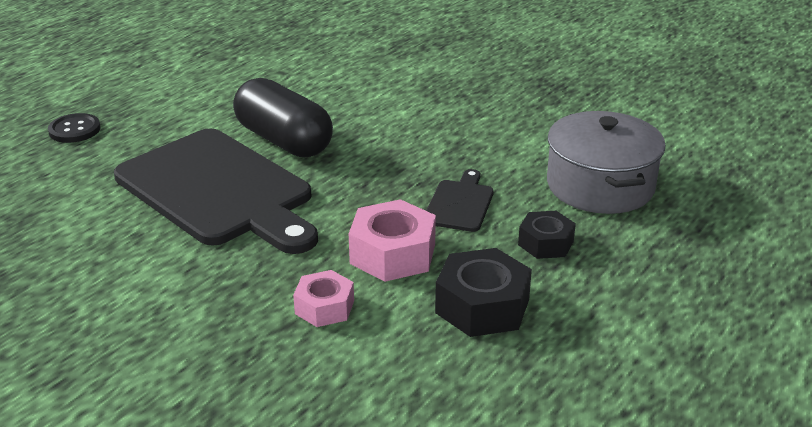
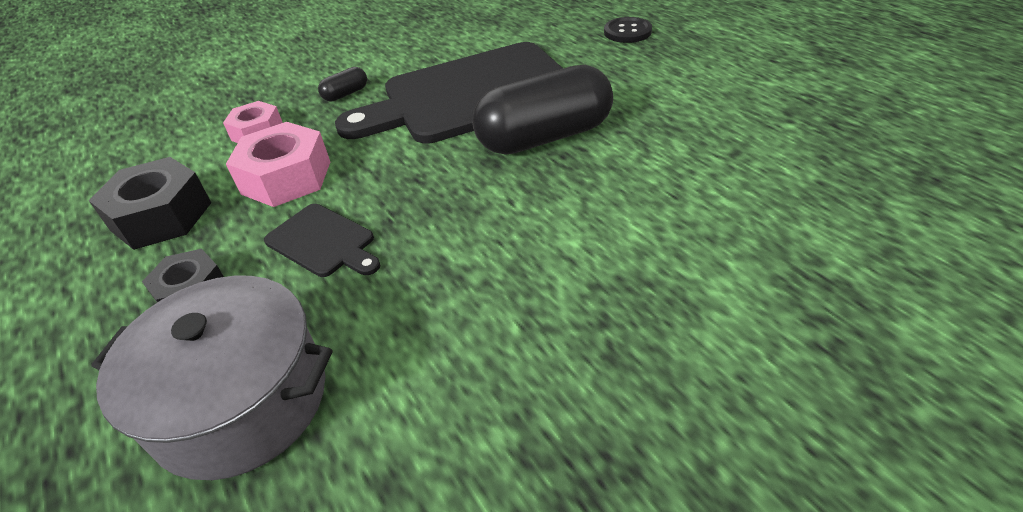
camera: 115 degrees right, 10 degrees up
(228, 272) = (346, 94): none -> black capsule

